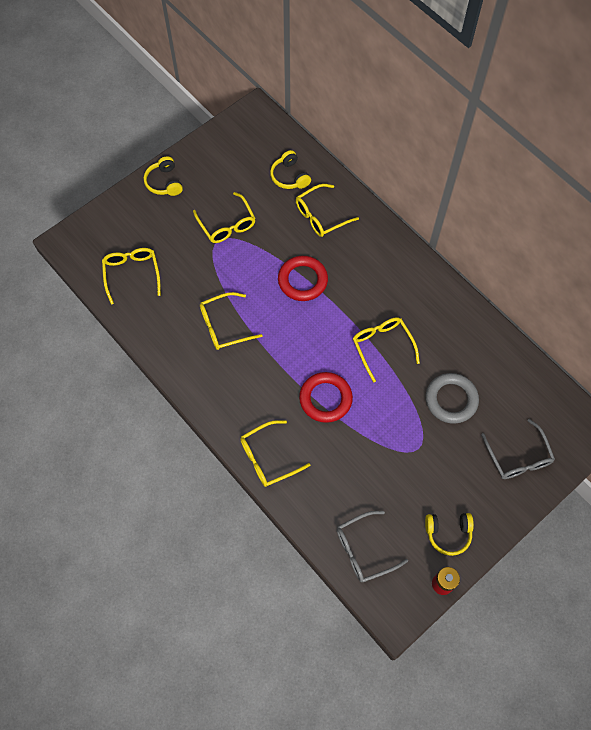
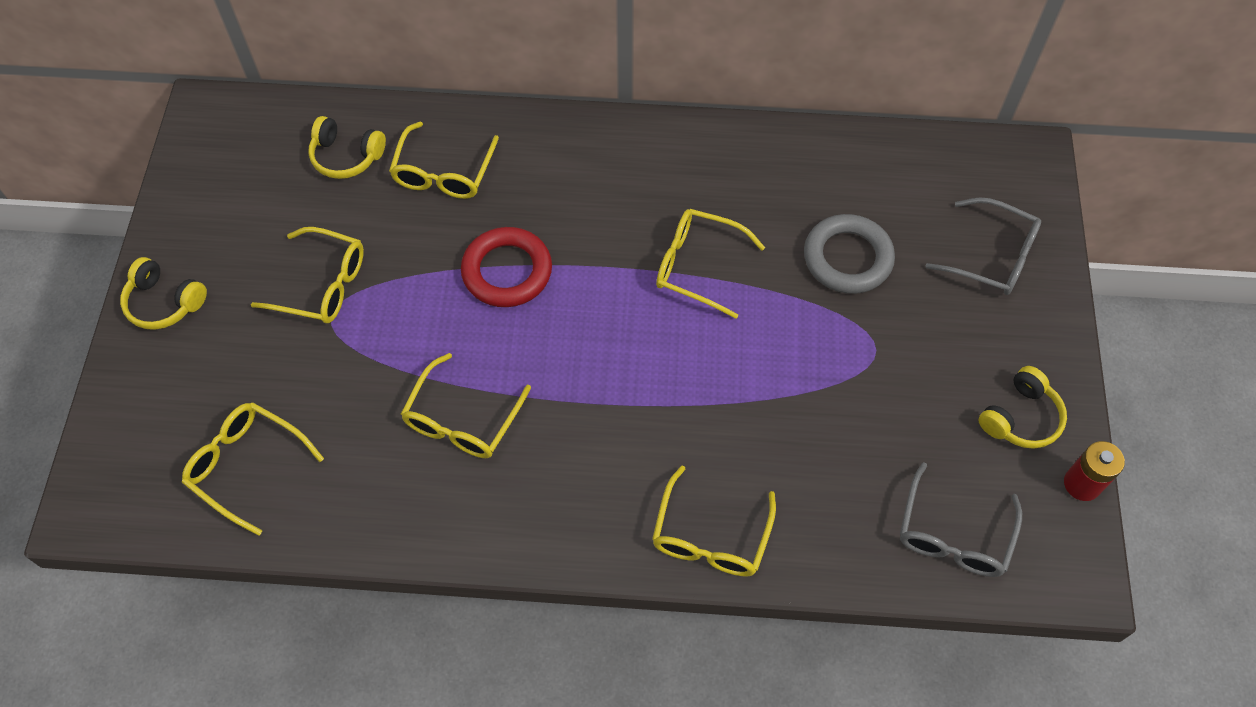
camera: 45 degrees left, 5 degrees down
(325, 399) = (700, 392): red ring -> none

